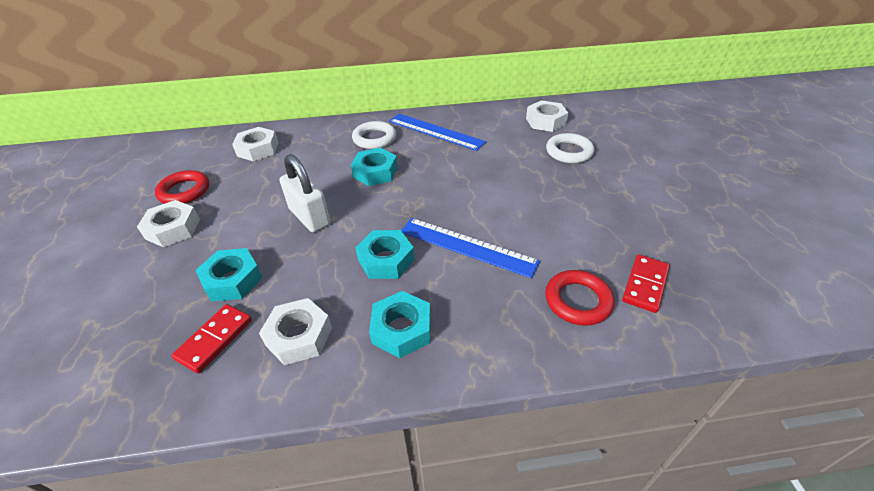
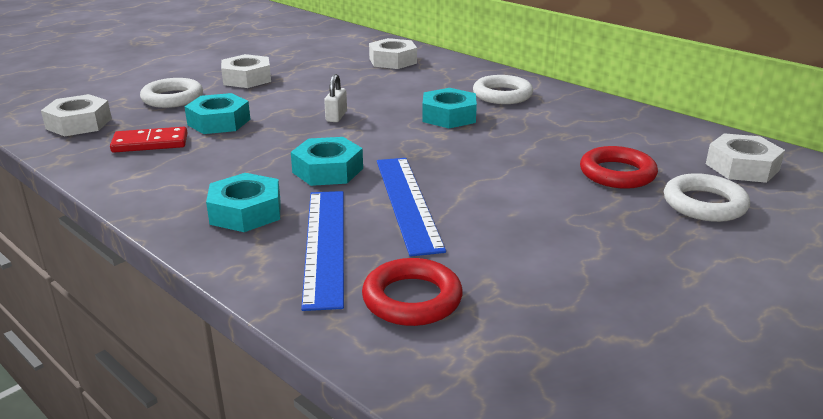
camera: 50 degrees right, 15 degrees down
(142, 288) = (172, 98): none -> white ring
(184, 191) = (295, 62): red ring -> red ring (617, 173)
(299, 336) = (187, 172): white nut -> white nut (79, 123)
(309, 217) = (336, 116): white padlock -> white padlock, size x0.52
(435, 131) = (577, 116): blue ruler -> blue ruler (325, 244)
(645, 285) = (511, 343): red domino -> none

